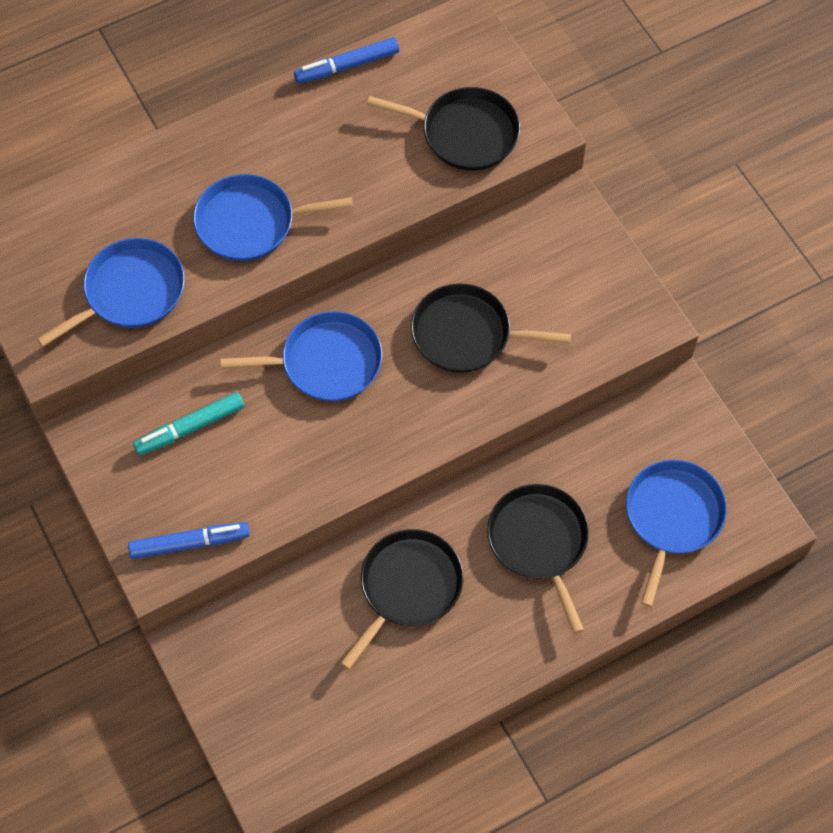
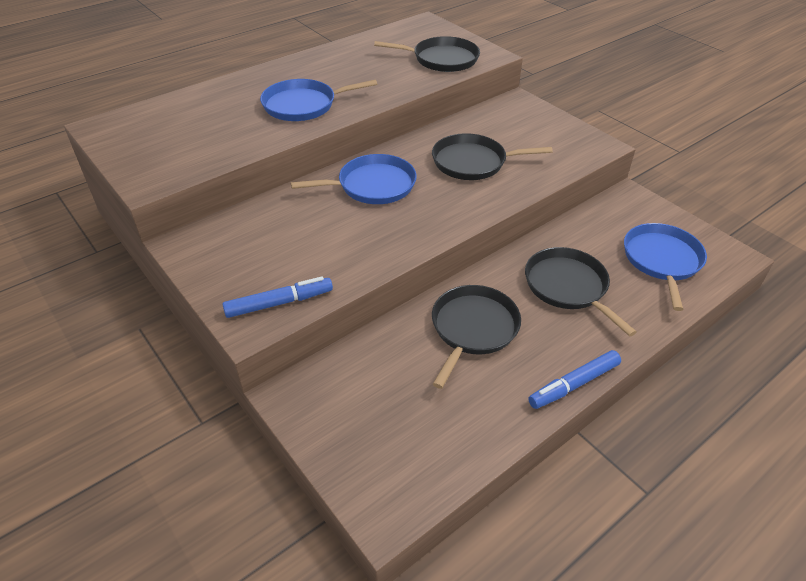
camera: 10 degrees left, 20 degrees down
(130, 292) = (214, 144): blue pan -> none
(190, 428) = (270, 231): turquoise marker -> none
(347, 66) = (355, 41): blue marker -> blue marker (573, 384)

